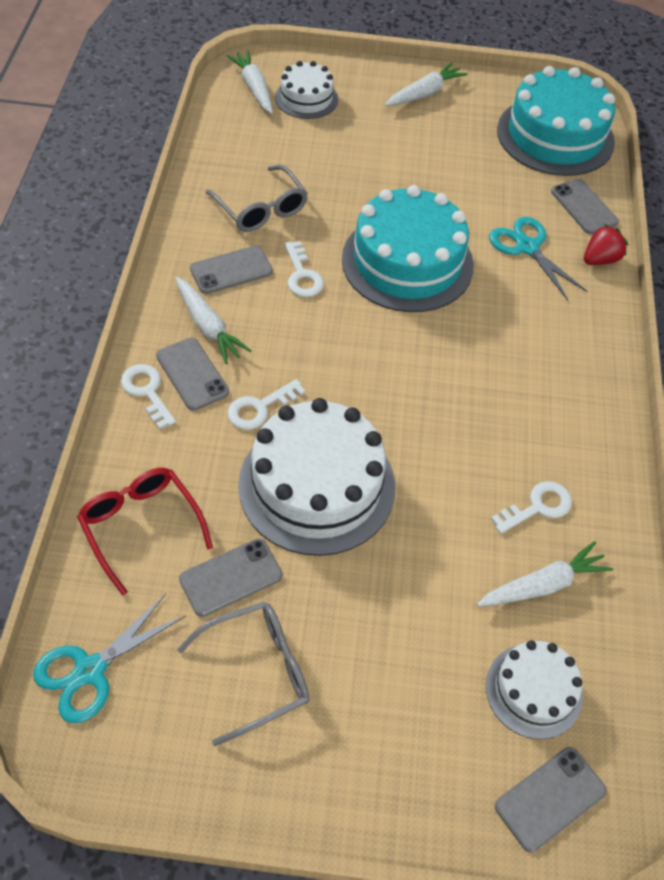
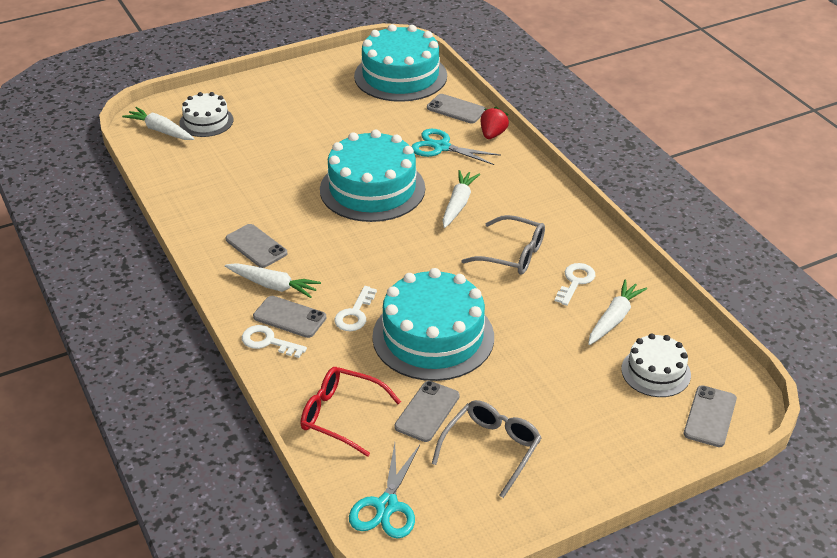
camera: 30 degrees left, 15 degrees down
(231, 270) = (256, 246): grey phone -> grey phone turned 75 degrees counterclockwise
(261, 209) = (240, 201): grey glasses -> grey glasses (512, 254)
(302, 275) = (309, 227): white key -> none
(317, 485) = (433, 337): white cake -> turquoise cake
(424, 93) = (288, 85): white carrot -> white carrot (458, 204)

